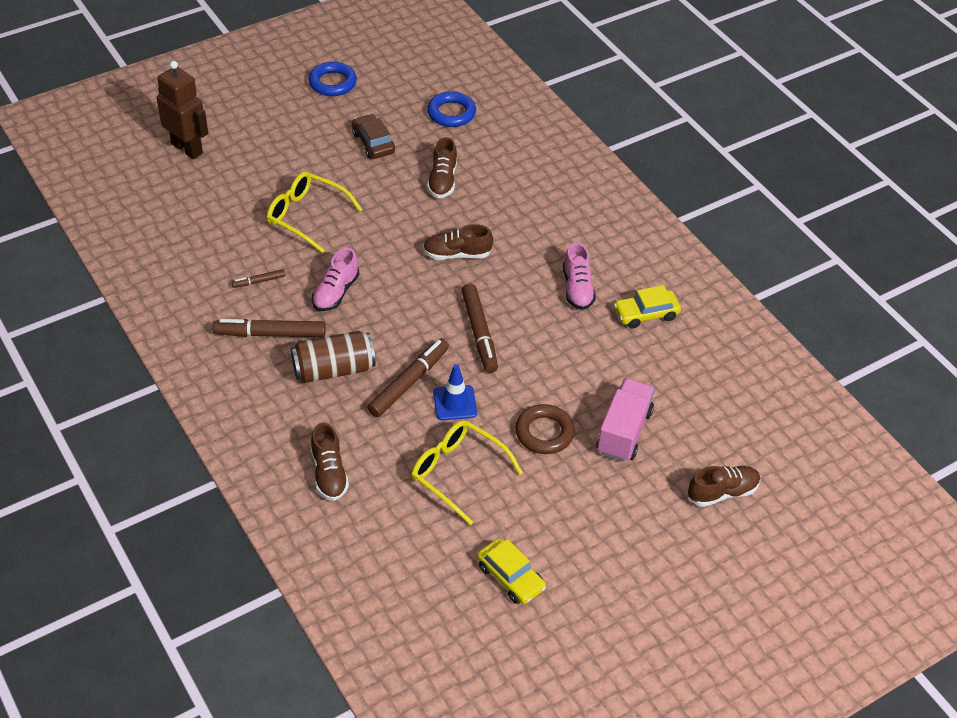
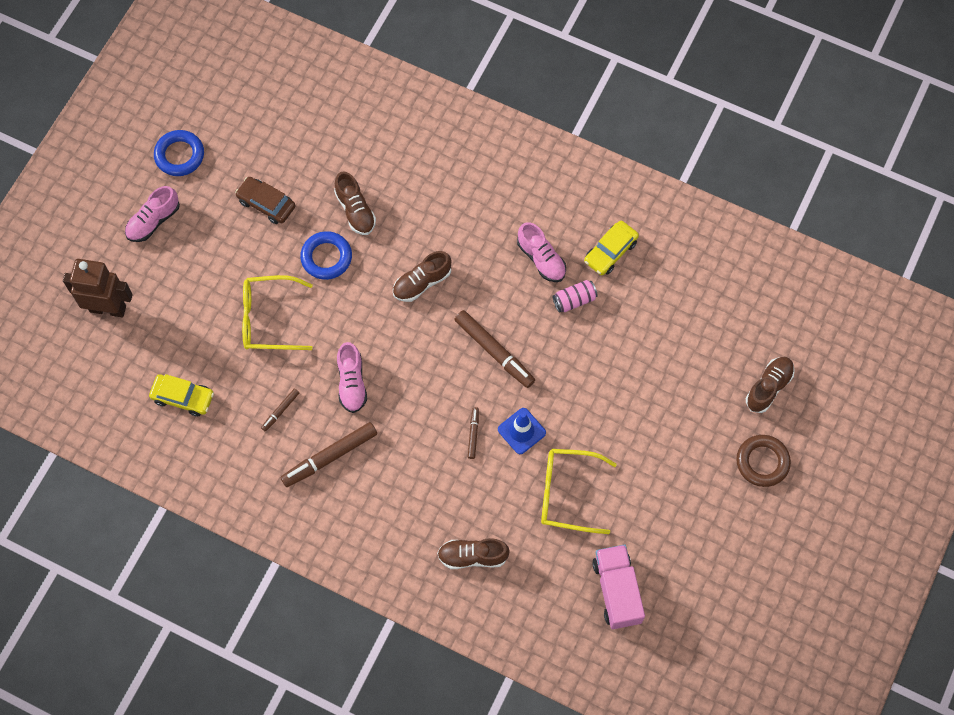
camera: 30 degrees left, 20 degrees up
(274, 112) = (153, 221): none -> pink shoe
(329, 473) = (472, 556): brown shoe -> brown shoe turned 135 degrees clockwise
(333, 369) = (406, 459): brown can -> none
(409, 382) = (473, 434): brown marker -> brown marker, size x0.50
(451, 113) = (310, 129): blue ring -> blue ring (326, 257)
(510, 577) = (666, 558): yellow car -> yellow car (183, 397)
(544, 433) = (607, 416): brown ring -> brown ring (762, 462)
(583, 332) = (574, 300): none -> pink can
(624, 432) = (665, 377): pink truck -> pink truck (617, 591)

